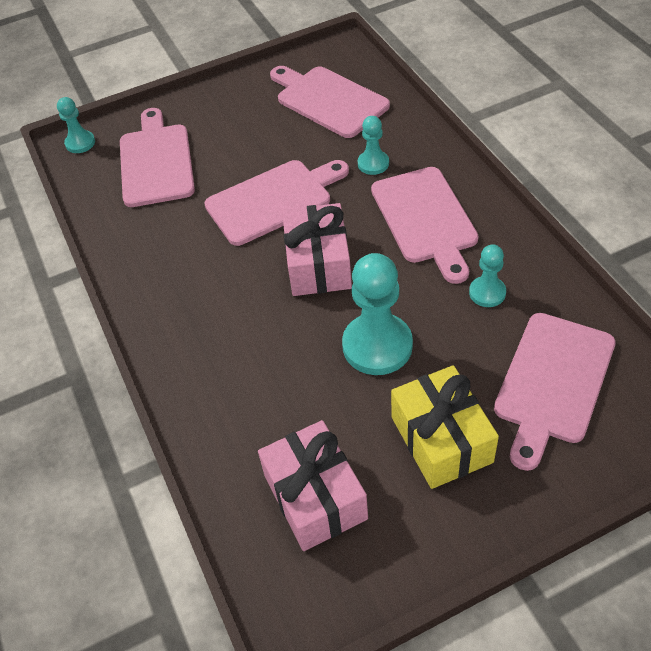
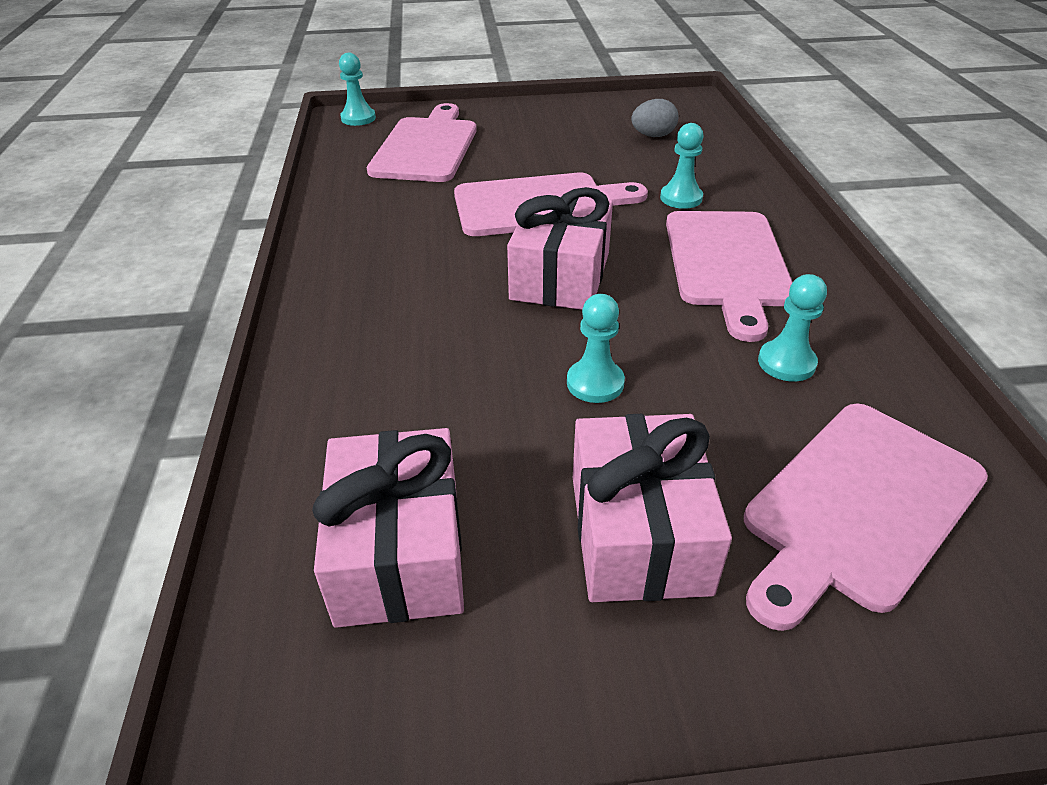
camera: 15 degrees right, 10 degrees down
(328, 100) = (653, 136): pink cutting board -> grey egg
(377, 346) = (595, 383): turquoise pawn -> turquoise pawn, size x0.54
(441, 439) = (638, 533): yellow gift -> pink gift

